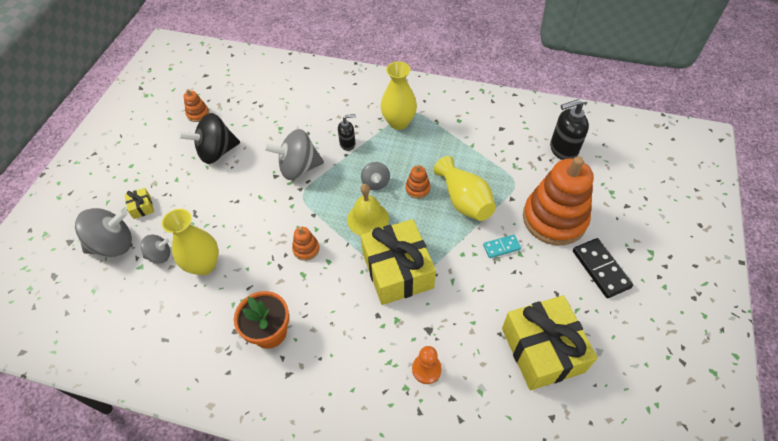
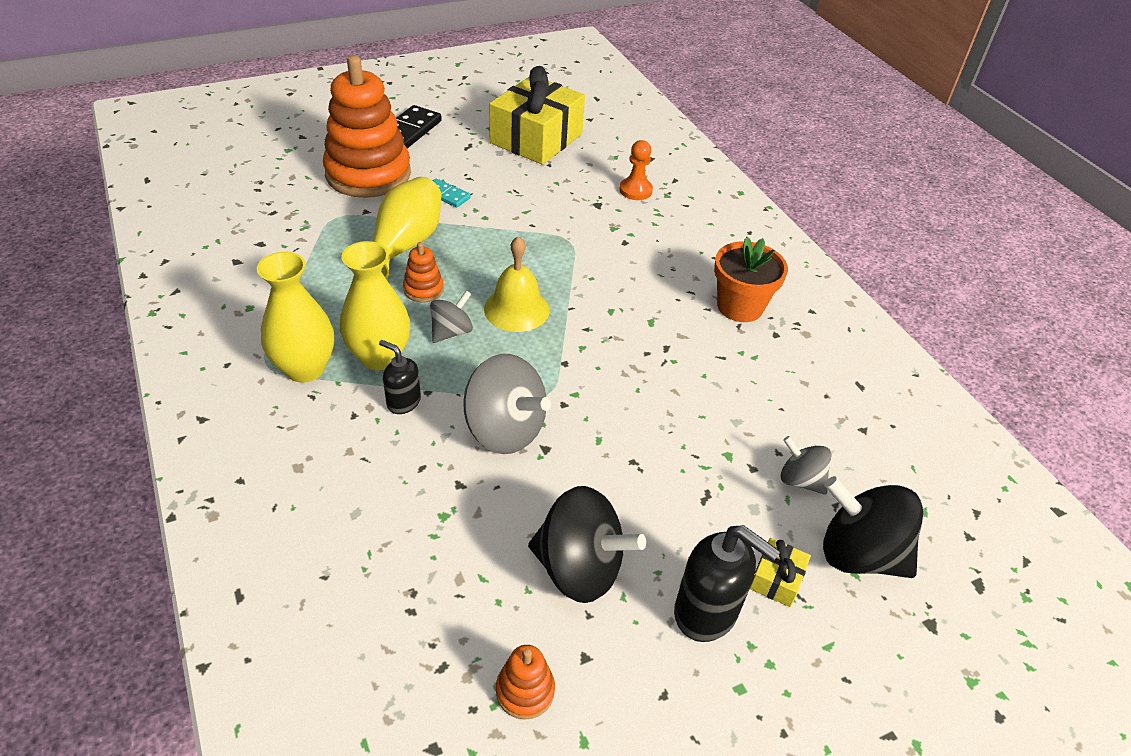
camera: 135 degrees left, 10 degrees down
(114, 245) = (859, 554): grey spinning top -> black spinning top
(204, 265) = (751, 420): yellow vase -> yellow vase (379, 357)
(306, 249) = (618, 338): orange stacking toy -> none
(397, 270) = (558, 252): yellow gift -> none
(563, 149) = (240, 199): black soap dispenser -> black soap dispenser (706, 612)

